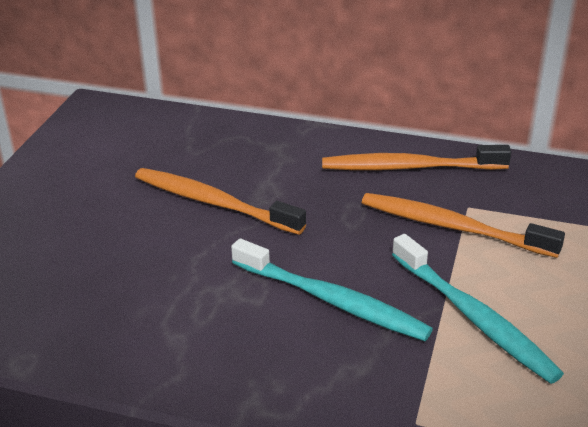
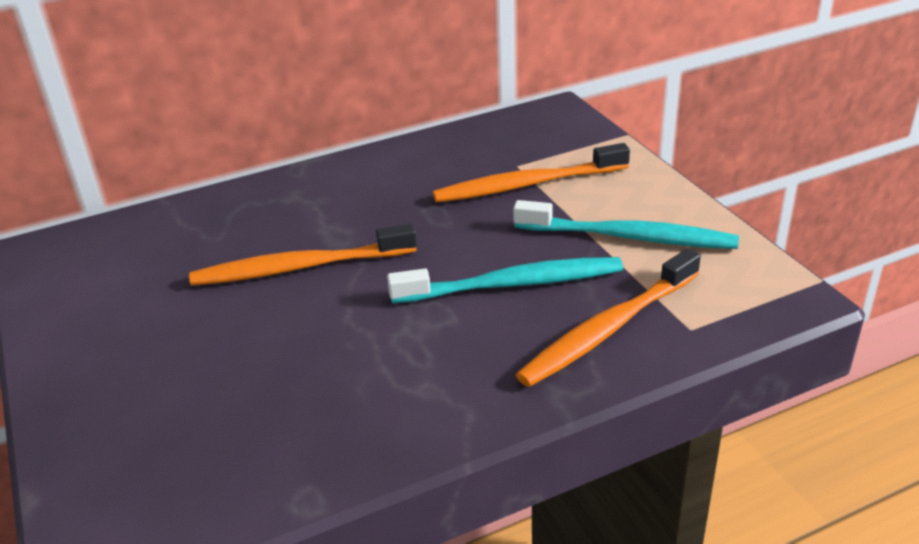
camera: 40 degrees left, 0 degrees up
(410, 167) = (434, 159): orange toothbrush -> orange toothbrush (609, 328)

